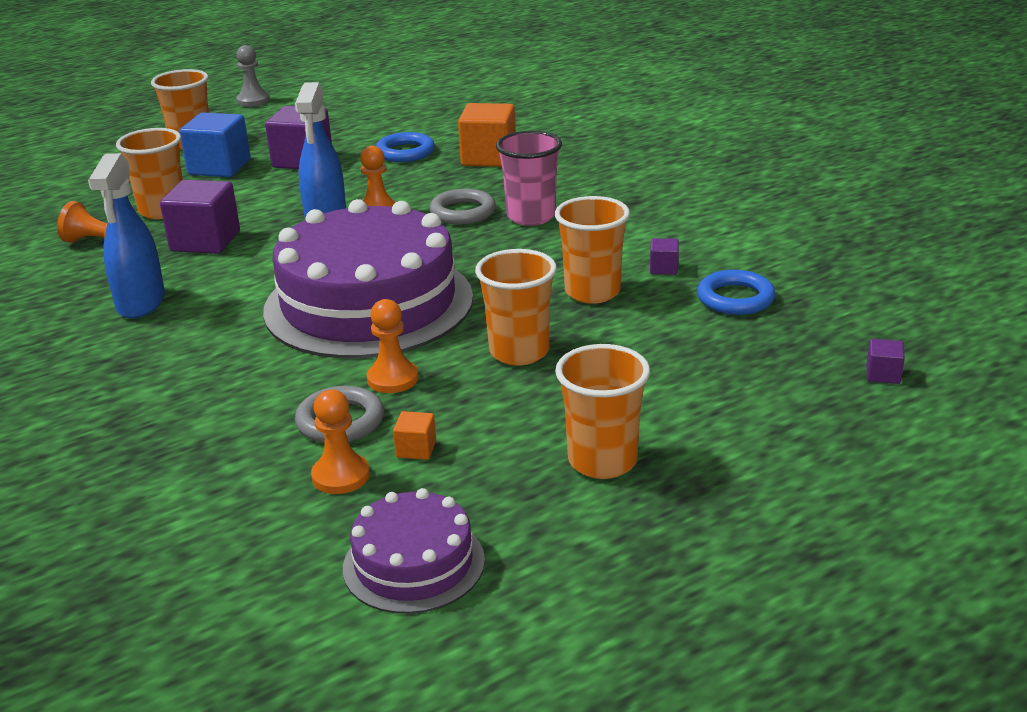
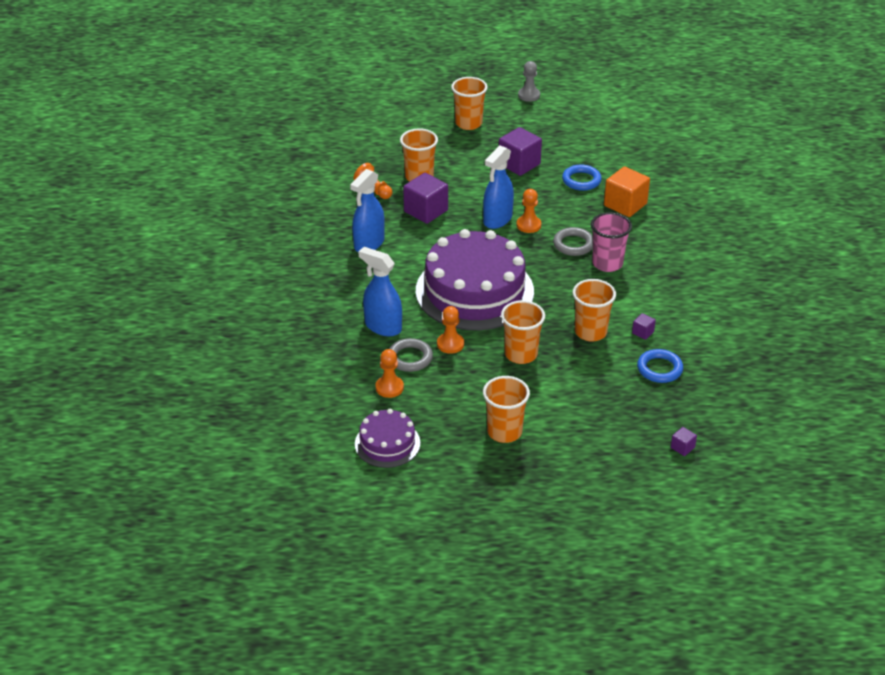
camera: 30 degrees right, 10 degrees up
(219, 167) = (470, 152): blue cube -> none
(254, 396) = (383, 327): none -> blue spray bottle
(416, 449) = (430, 388): orange cube -> none

